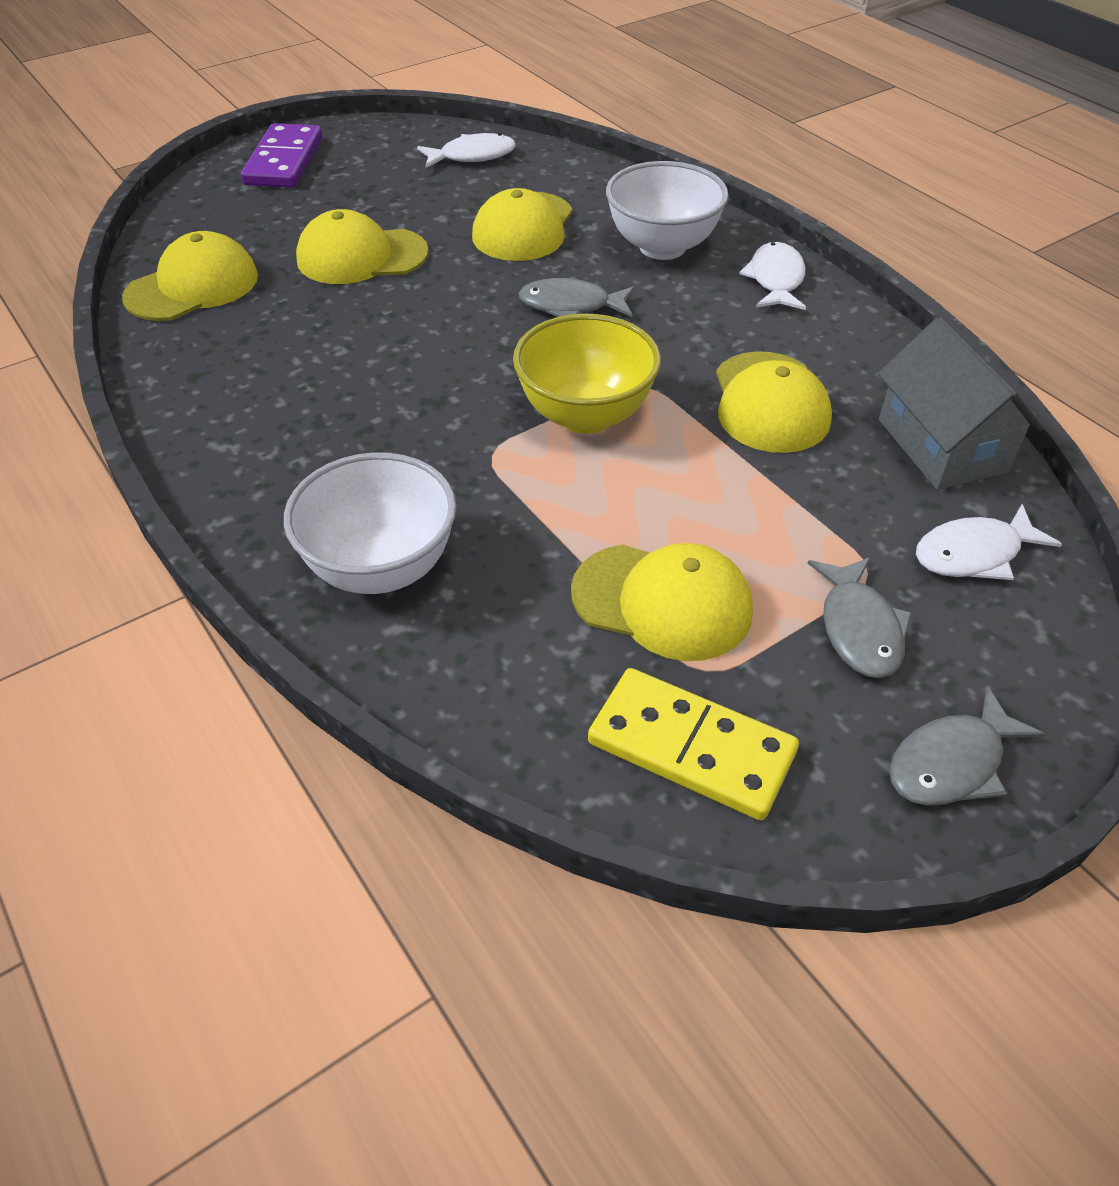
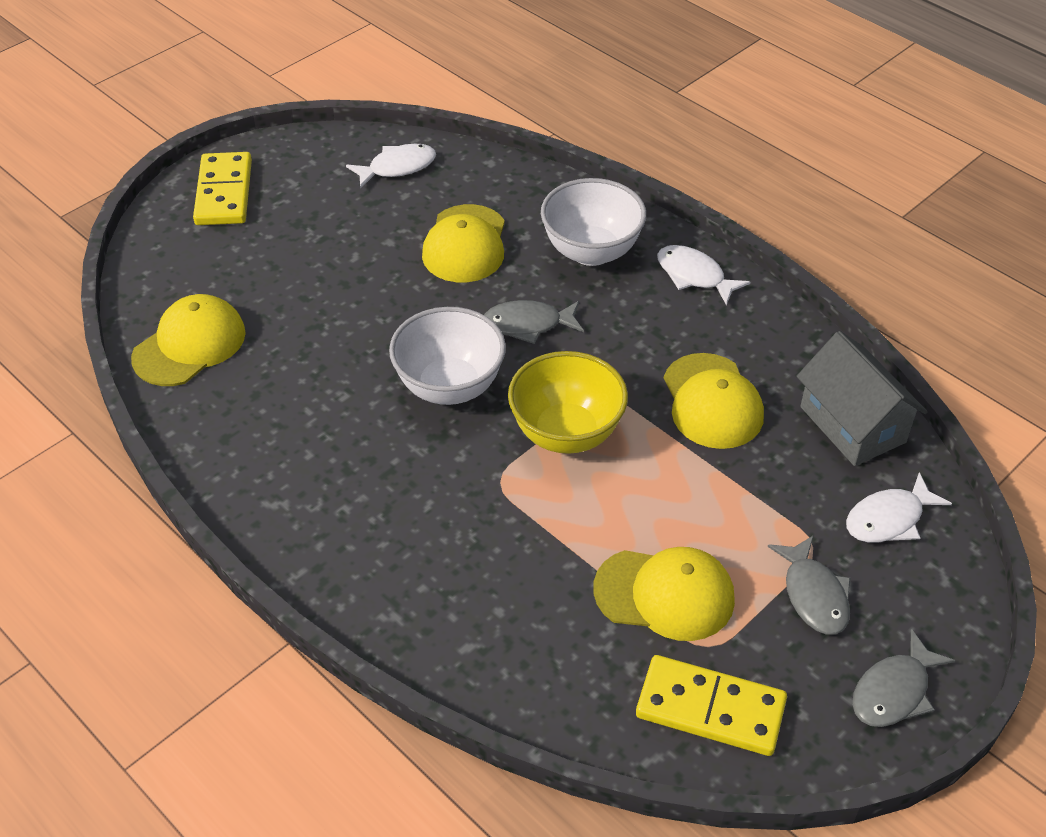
camera: 10 degrees left, 0 degrees up
(284, 161) = (224, 193): purple domino -> yellow domino
(361, 256) = (330, 293): yellow cap -> none
(381, 568) = (441, 597): white bowl -> white bowl (449, 387)
(775, 280) = (694, 276): white fish -> white fish turned 45 degrees counterclockwise

